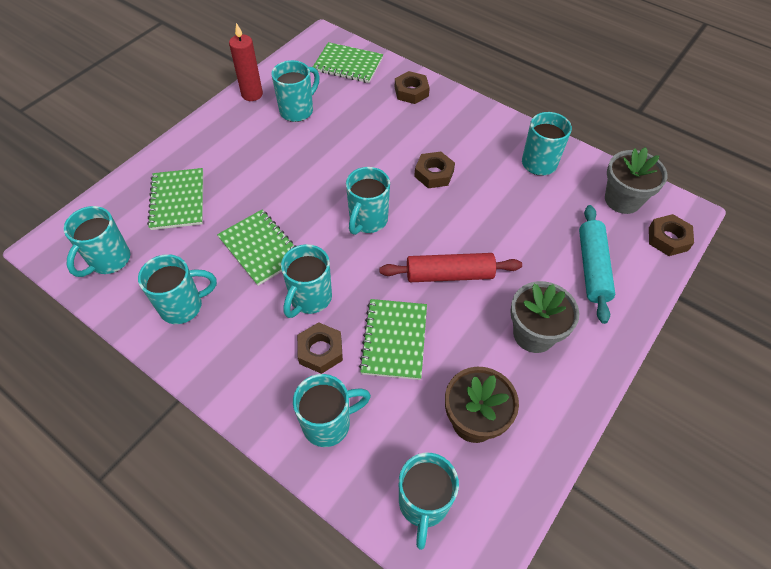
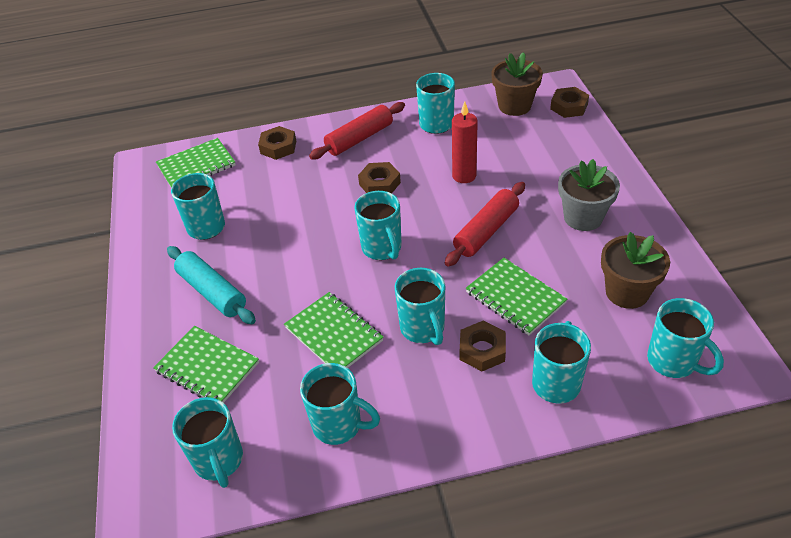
camera: 45 degrees left, 10 degrees down
(183, 306) = (339, 425): turquoise mug -> turquoise mug turned 90 degrees clockwise
(252, 94) = (145, 246): red candle -> red candle (464, 176)
(260, 248) = (334, 334): green notebook -> green notebook turned 45 degrees clockwise
(470, 129) = (359, 138): none -> red rolling pin
(592, 268) = (556, 155): turquoise rolling pin -> turquoise rolling pin (212, 292)
(622, 200) = (514, 106): grey flower pot -> brown flower pot

